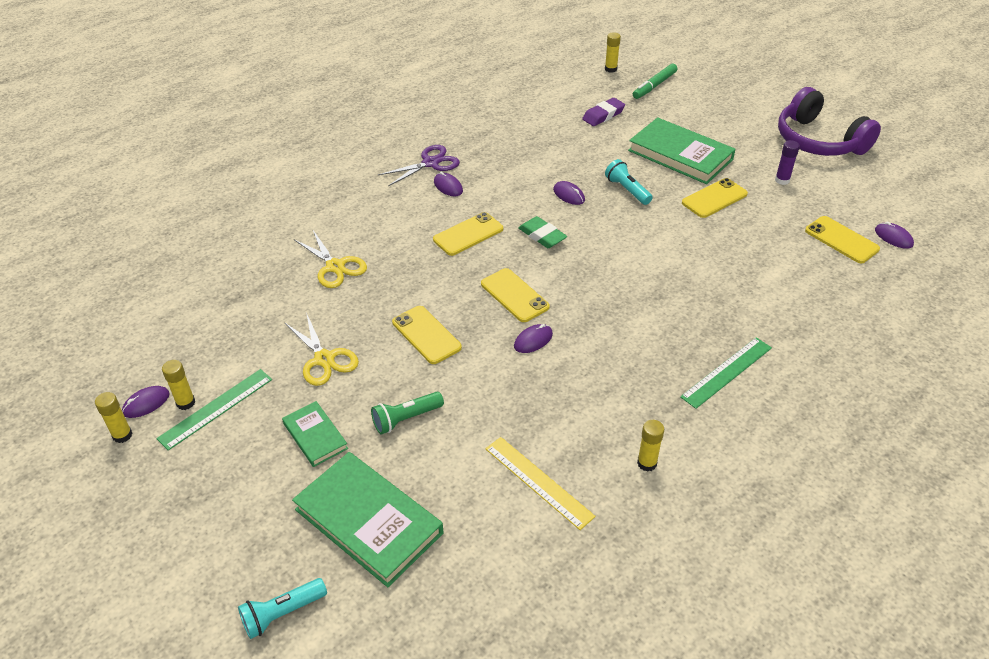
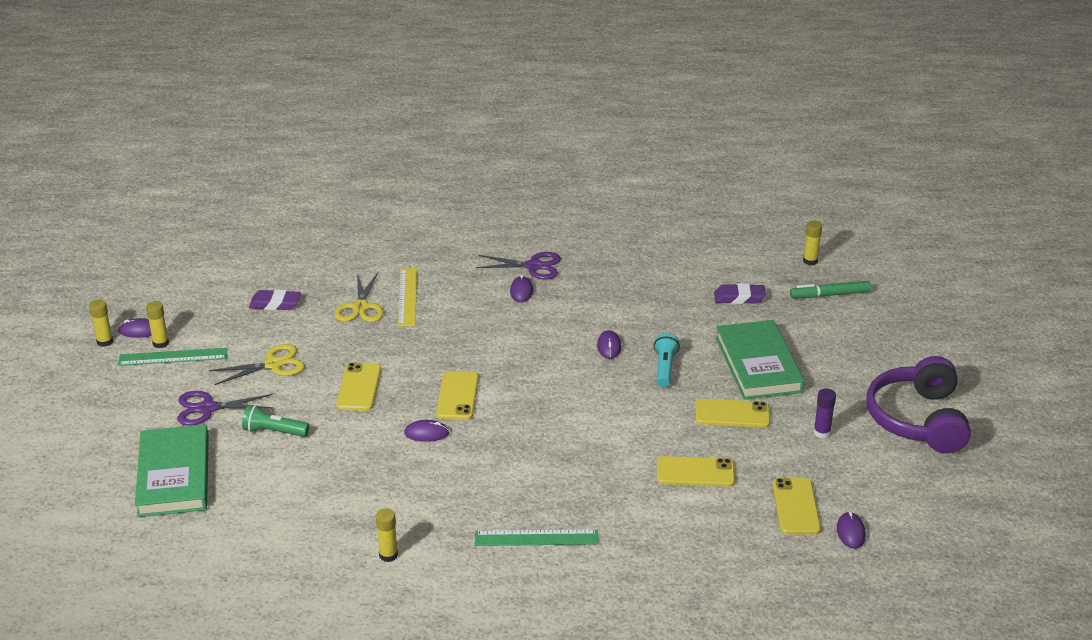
camera: 40 degrees right, 10 degrees down
(253, 304) = (275, 304): none -> purple eraser
(282, 613) = (67, 492): turquoise flashlight -> none
(315, 436) = (207, 408): green book -> purple scissors
(324, 359) = (273, 365): yellow scissors -> yellow scissors turned 120 degrees counterclockwise
(468, 234) = (486, 334): yellow phone -> yellow phone (695, 472)
(538, 482) = (302, 520): yellow ruler -> yellow ruler (407, 296)
(542, 236) = (541, 366): green eraser -> none

